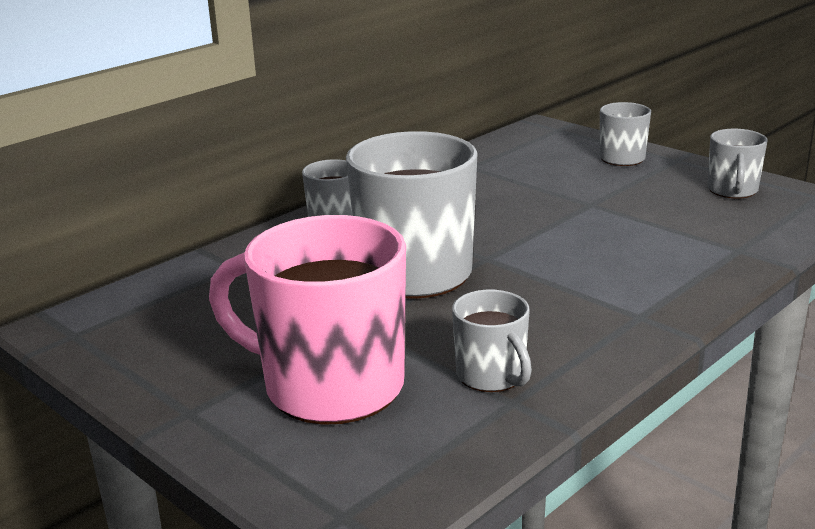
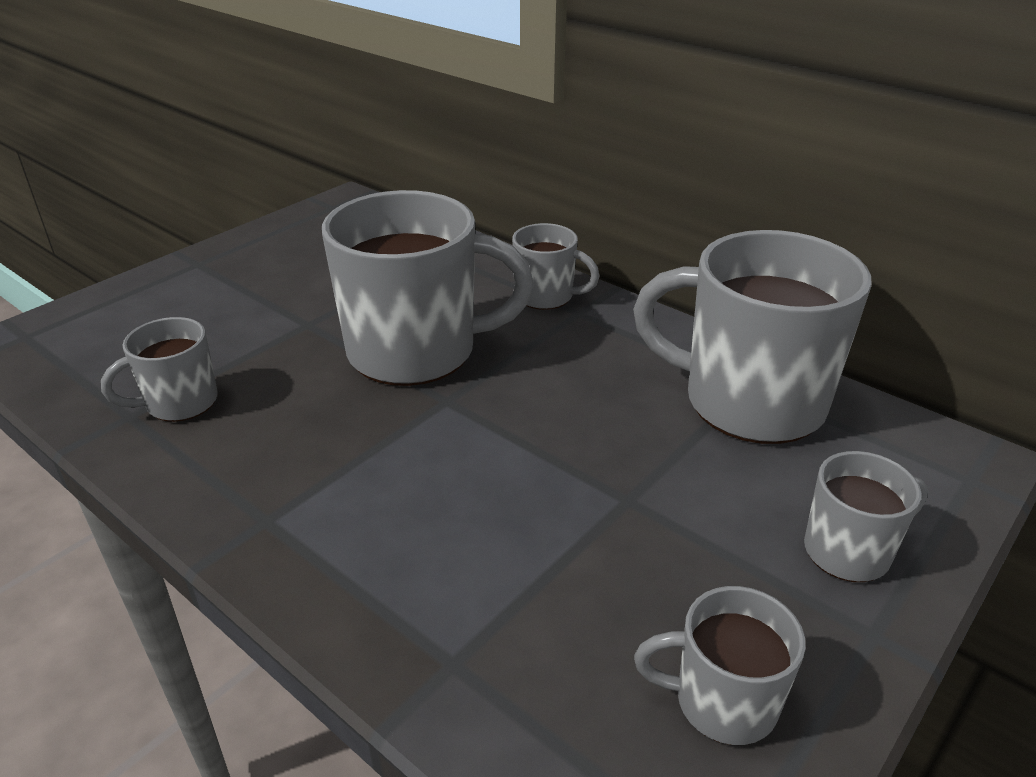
camera: 85 degrees right, 10 degrees up
(330, 386) = (204, 318): pink mug -> none
(489, 168) = (749, 402): none -> grey mug

